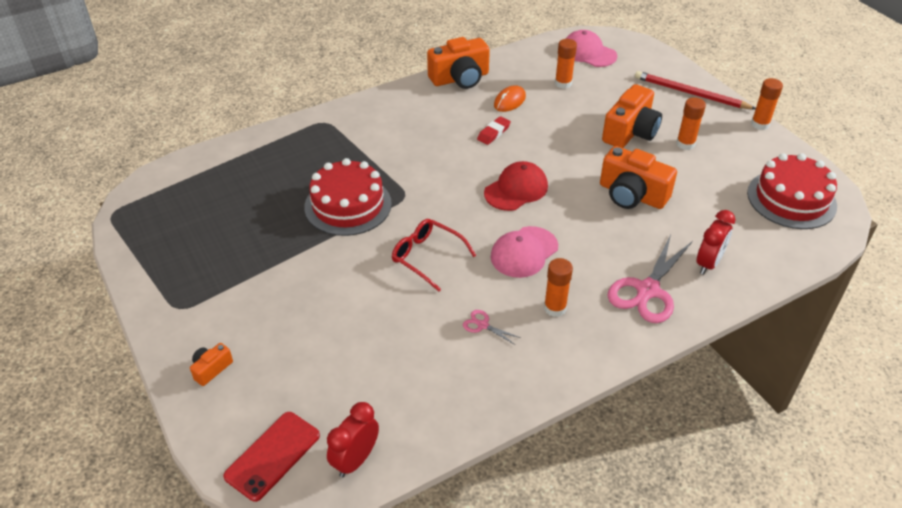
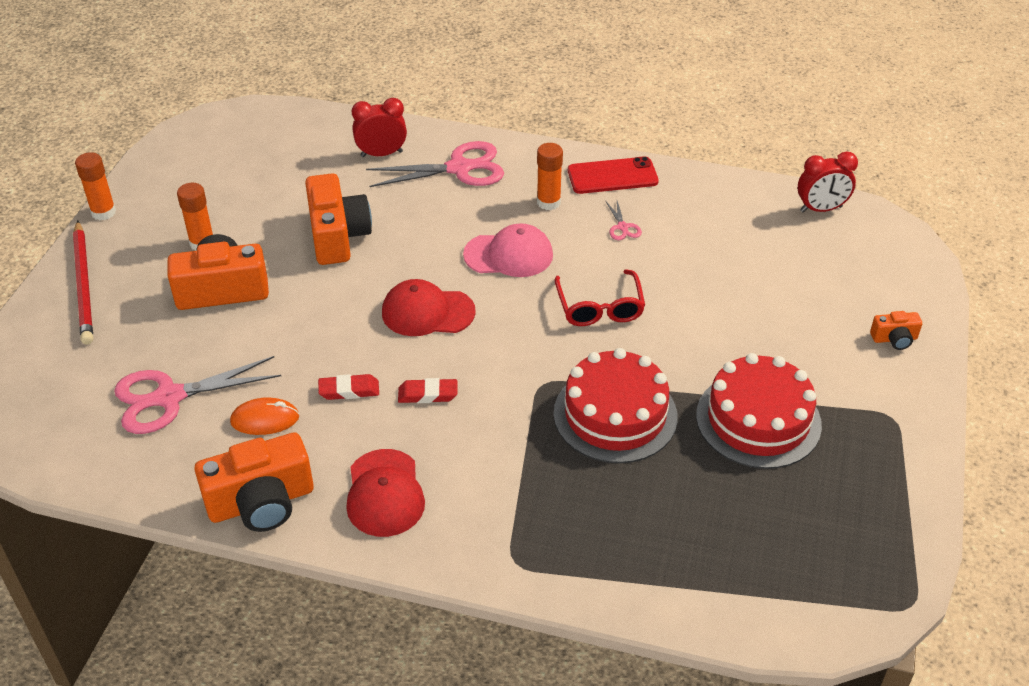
camera: 135 degrees left, 0 degrees up
(272, 455) = (884, 247): red phone -> red phone (612, 176)
(414, 110) = (384, 493): none -> red cap
(455, 154) = (428, 394): none -> red eraser
(460, 78) = (261, 502): orange camera -> orange camera turned 135 degrees clockwise
(563, 83) = (170, 397): orange glue stick -> pink scissors
(588, 53) = (60, 419): pink cap -> none
(791, 199) = (226, 148): red cake -> red cake (758, 420)

